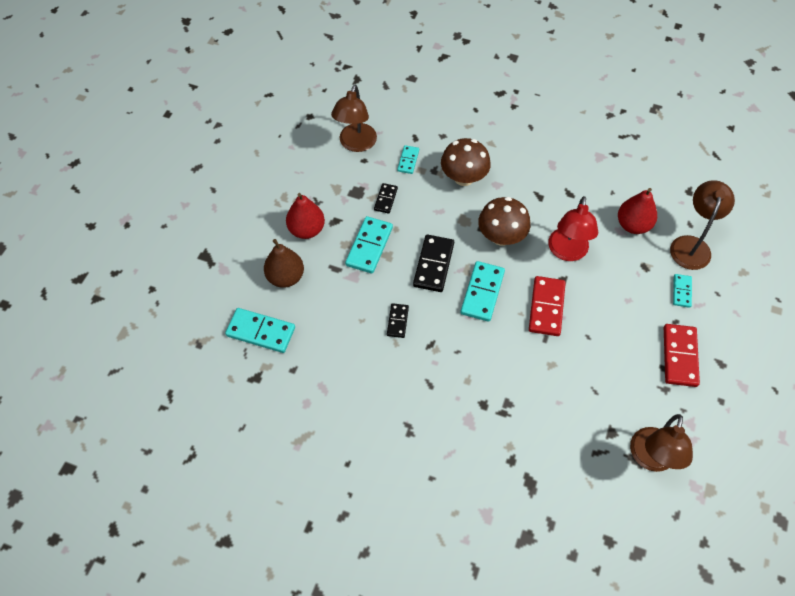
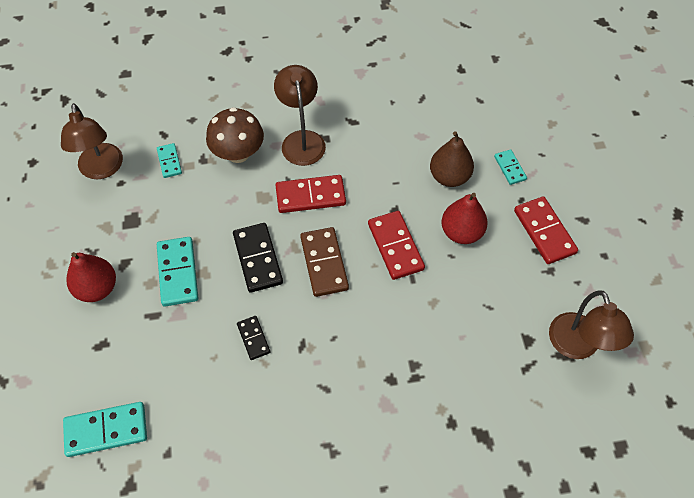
camera: 30 degrees left, 0 degrees up
(285, 277) = (101, 353): brown pear -> brown pear (449, 177)
(386, 199) = (168, 213): black domino -> none
(482, 292) = (324, 263): turquoise domino -> brown domino
(501, 236) = (310, 196): brown mushroom -> red domino
(567, 252) = (383, 181): red lamp -> none
(633, 225) = (429, 125): red pear -> red pear (461, 232)
(691, 245) = (493, 119): brown lamp -> brown lamp (302, 140)

